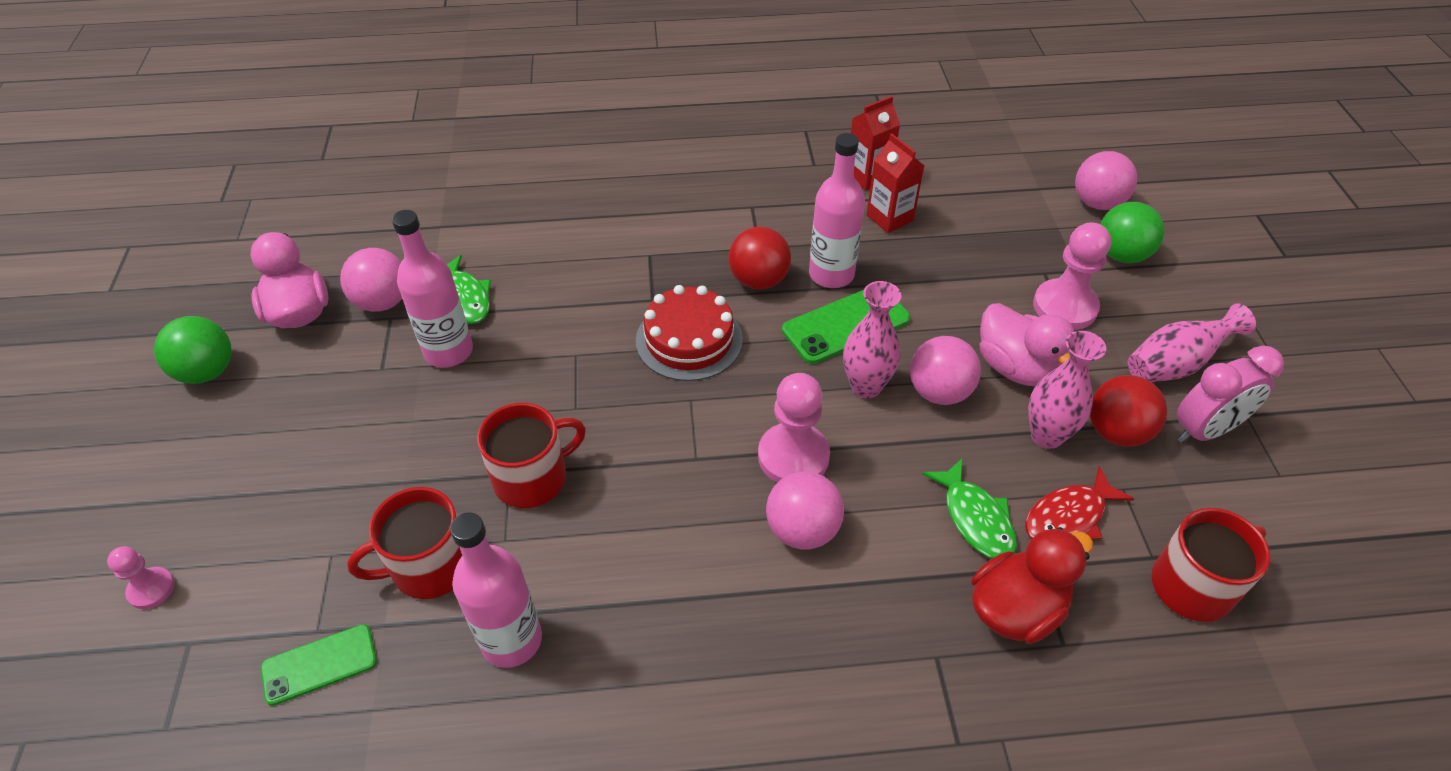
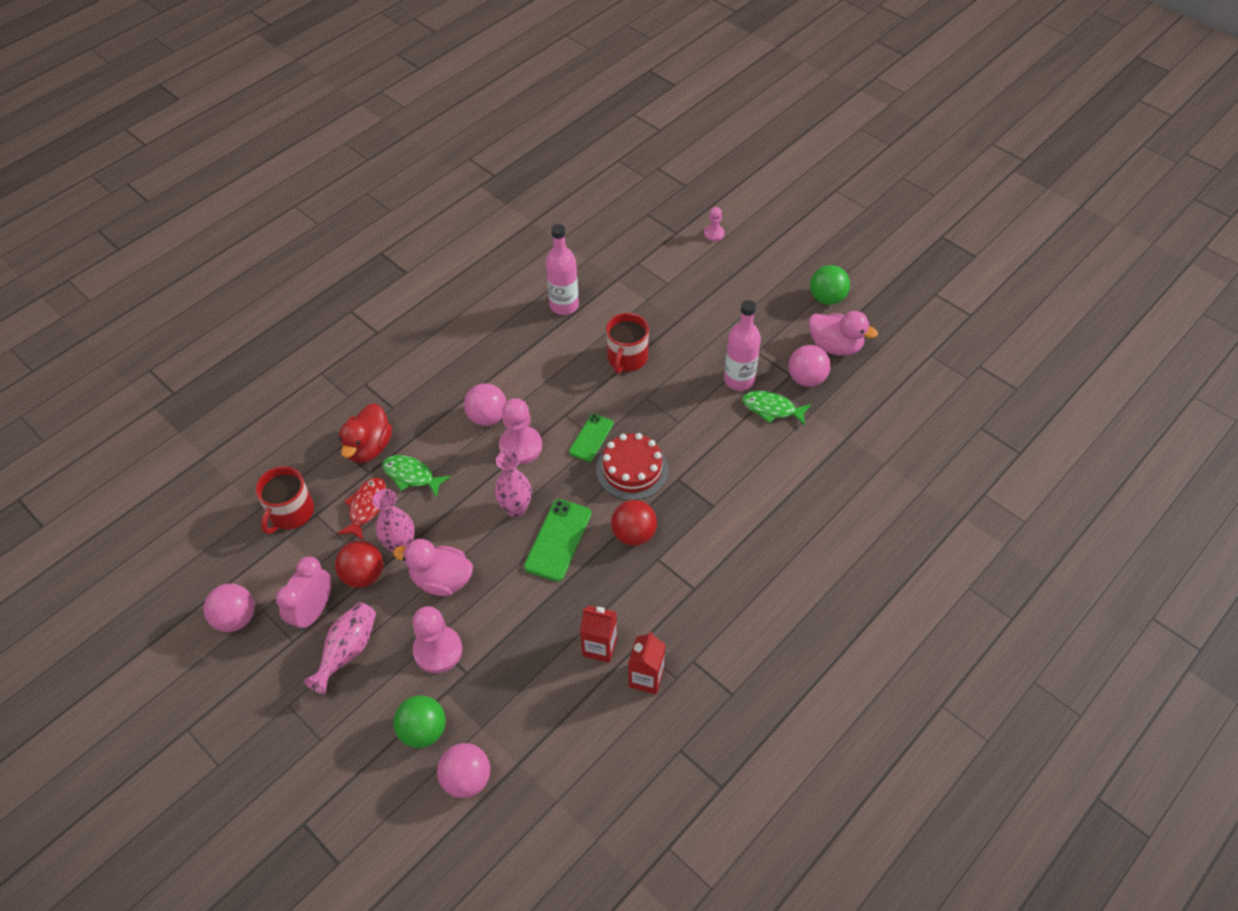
camera: 140 degrees right, 5 degrees up
(319, 664) = (622, 256): green phone -> green phone (591, 438)
(429, 566) = (625, 304): red mug -> none
(831, 274) = (596, 570): pink bottle -> none
(939, 392) = (474, 533): pink ball -> pink ball (236, 618)

